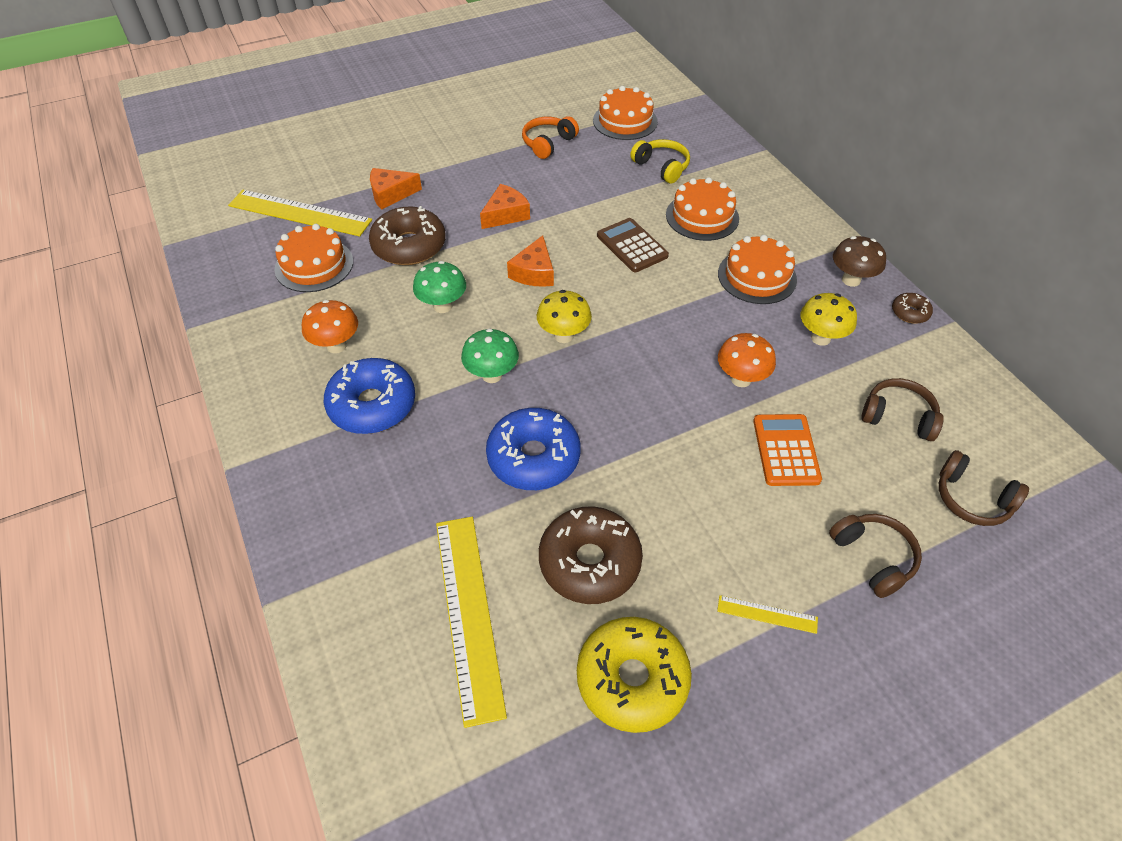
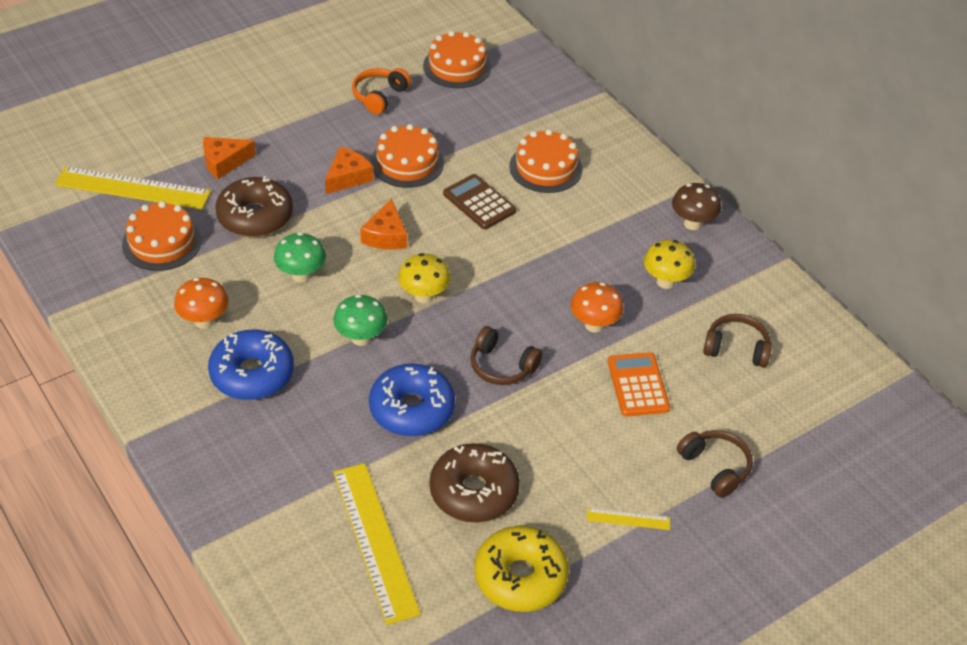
camera: 10 degrees left, 5 degrees down
(661, 167) = (500, 117): yellow headphones -> none
(757, 276) = (603, 226): orange cake -> orange cake (407, 162)
(909, 313) = (747, 252): brown donut -> none
(972, 499) = (798, 413): brown headphones -> brown headphones (502, 366)

